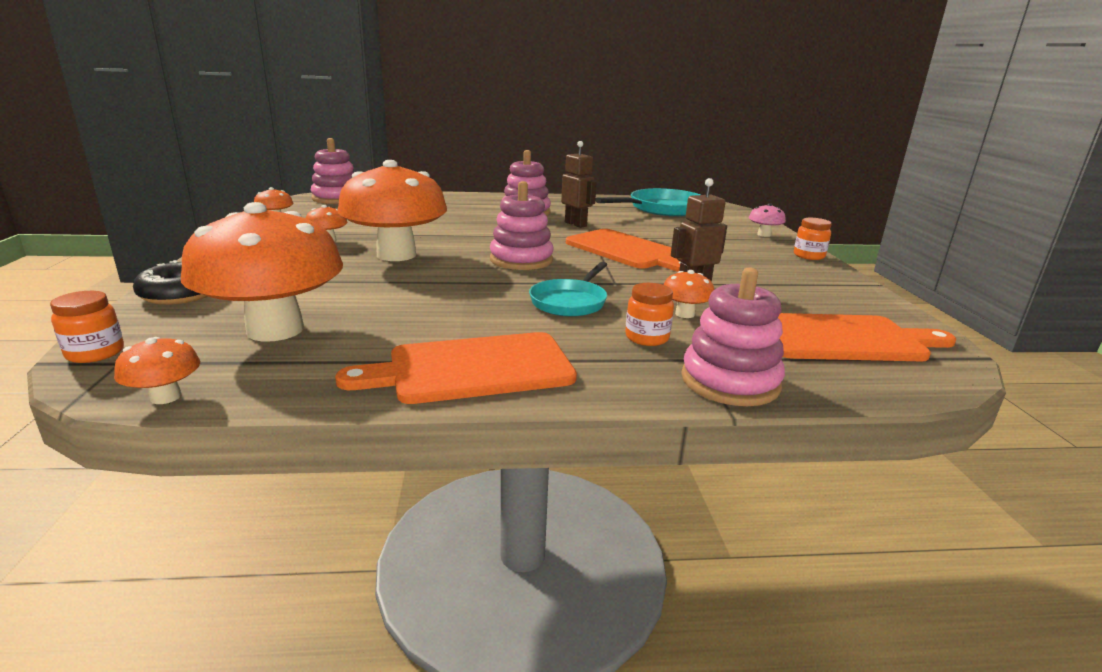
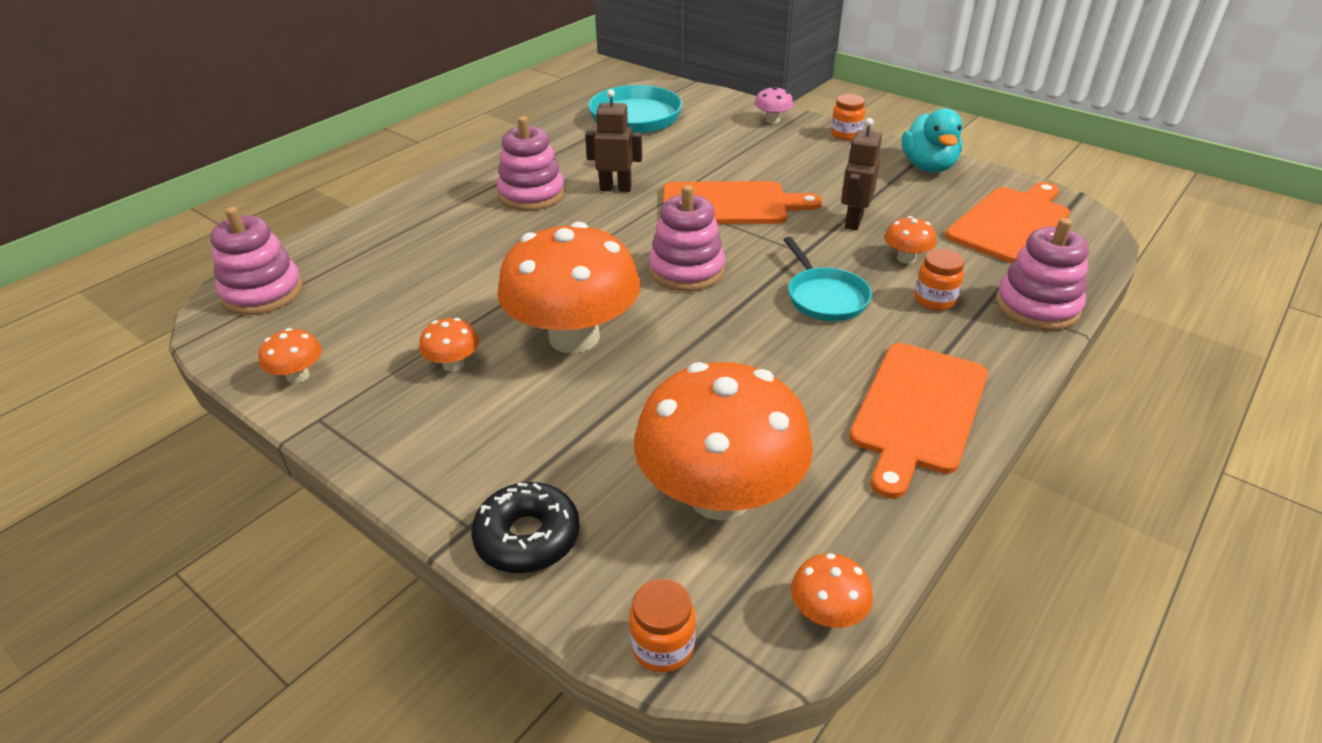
camera: 45 degrees left, 15 degrees up
(842, 289) = (928, 166): none -> turquoise duck

